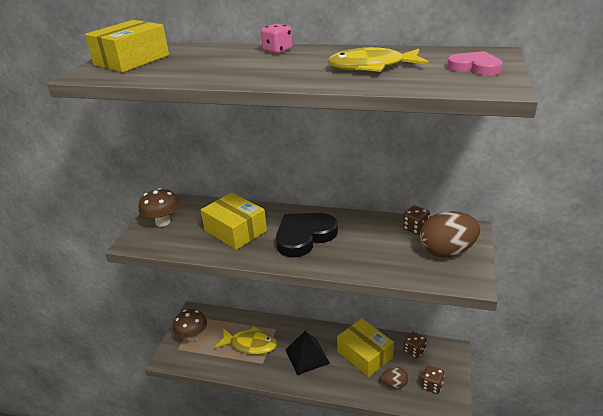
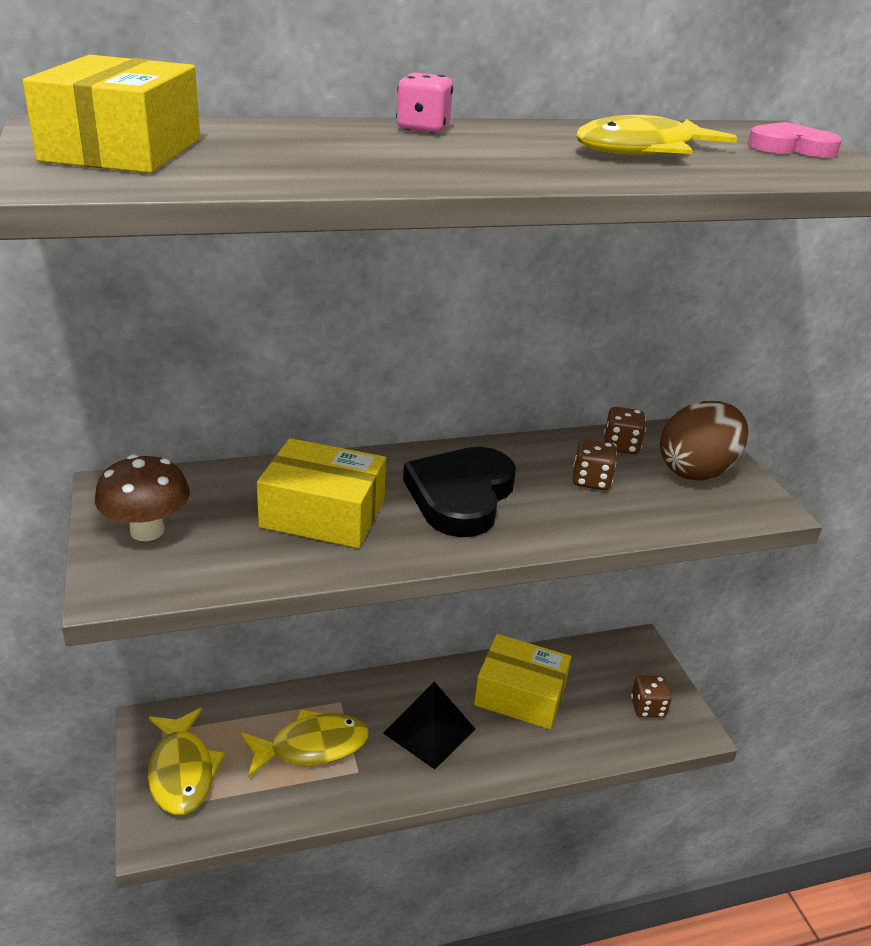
camera: 35 degrees left, 0 degrees up
(193, 336) = (182, 771): brown mushroom -> yellow fish
(394, 384) = (595, 725): brown egg -> none
(414, 351) = (588, 663): brown dice -> brown dice (591, 481)

